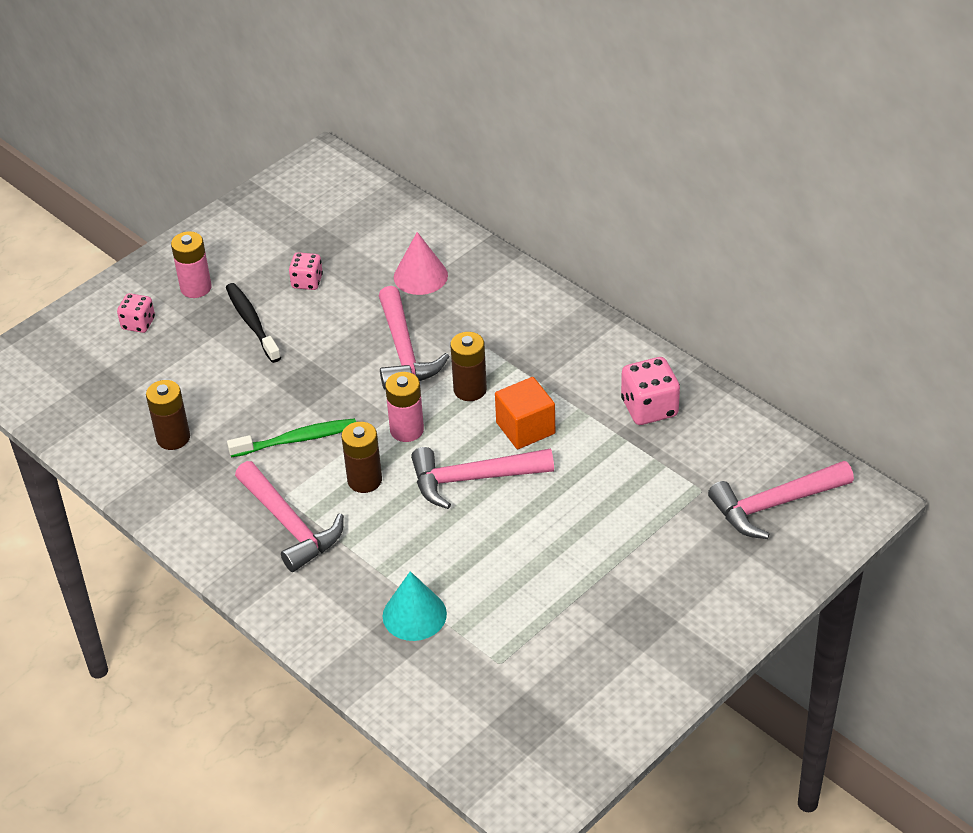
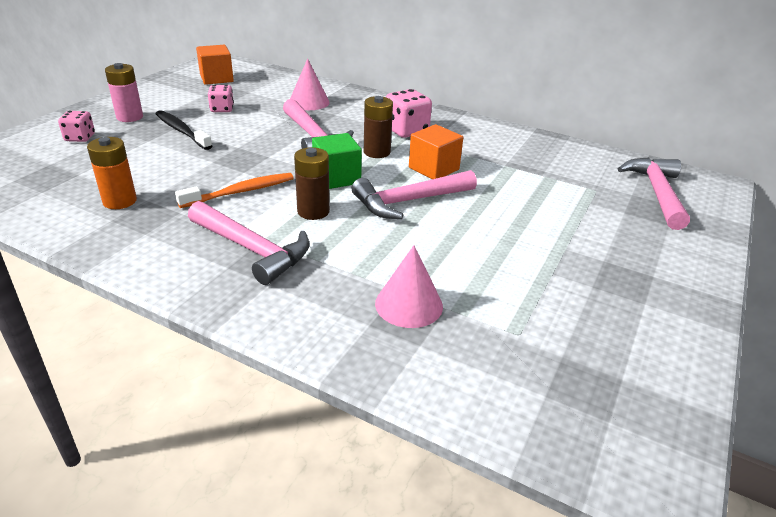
camera: 20 degrees left, 10 degrees down
(173, 438) = (120, 201): brown battery -> orange battery
(297, 440) = (240, 192): green toothbrush -> orange toothbrush
(314, 208) = (216, 78): none -> orange cube
(407, 430) = (336, 178): pink battery -> green cube
(414, 615) = (409, 304): turquoise cone -> pink cone
(649, 408) = (519, 151): pink dice -> pink dice (406, 130)
(774, 505) = (656, 193): pink hammer -> pink hammer turned 135 degrees clockwise

